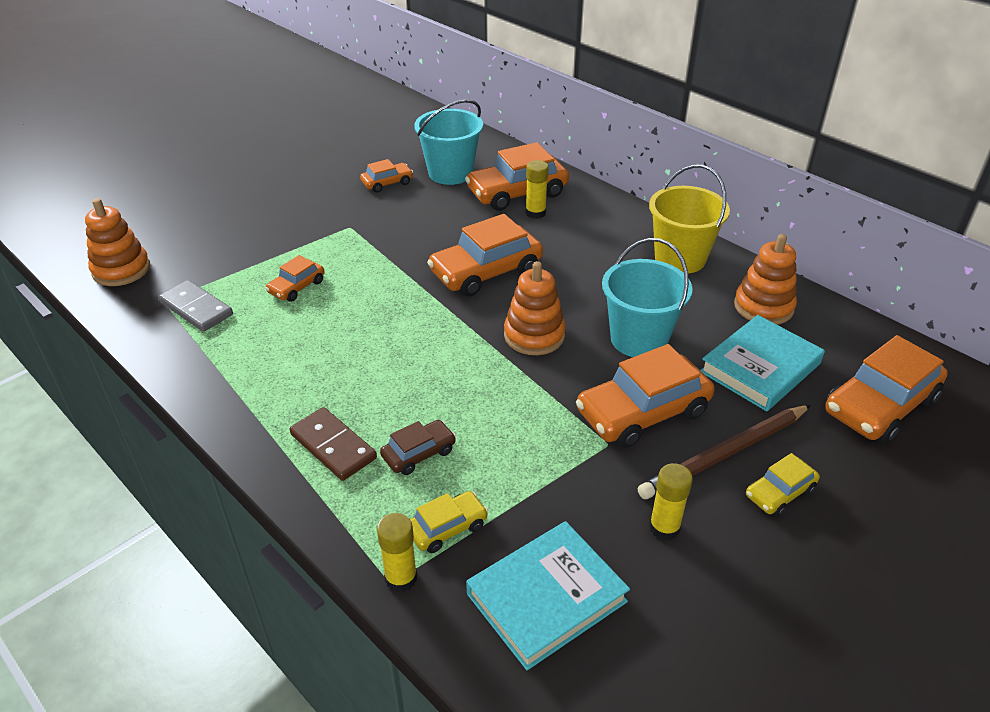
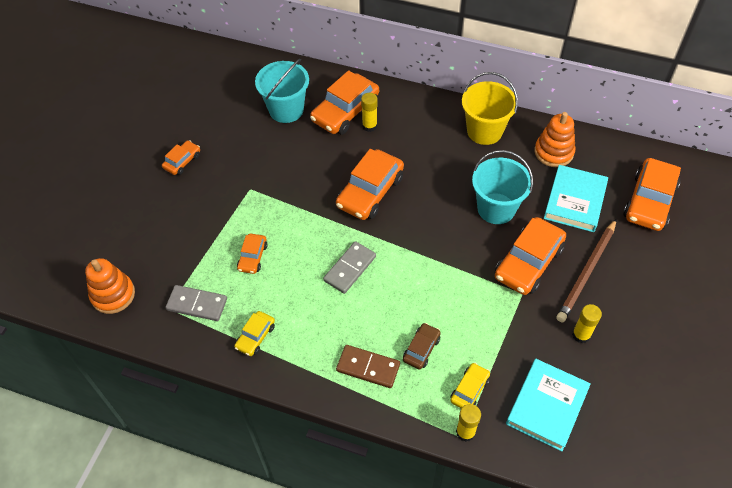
camera: 25 degrees left, 15 degrees up
(387, 183) = (247, 137): orange car -> orange car (182, 161)
(399, 336) = (350, 269): none -> grey domino
(534, 335) = (433, 232): orange stacking toy -> none
(779, 493) = (626, 285): yellow car -> yellow car (255, 336)

